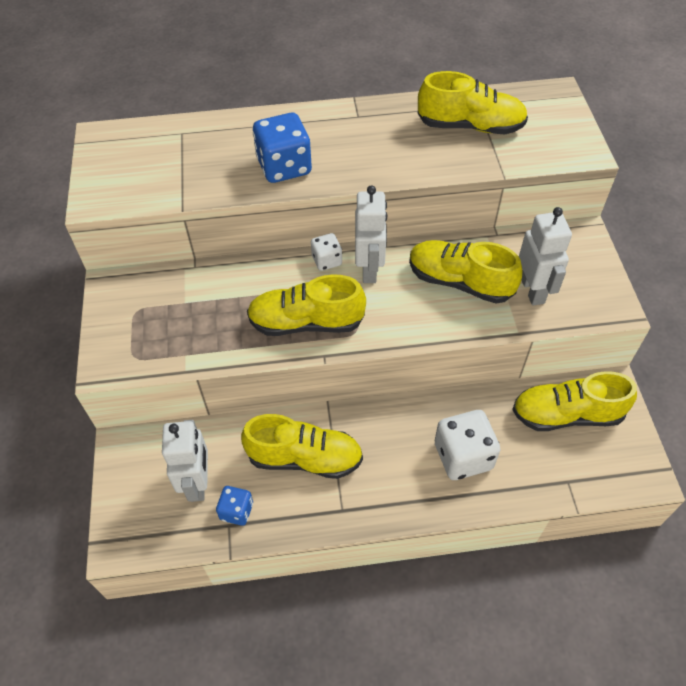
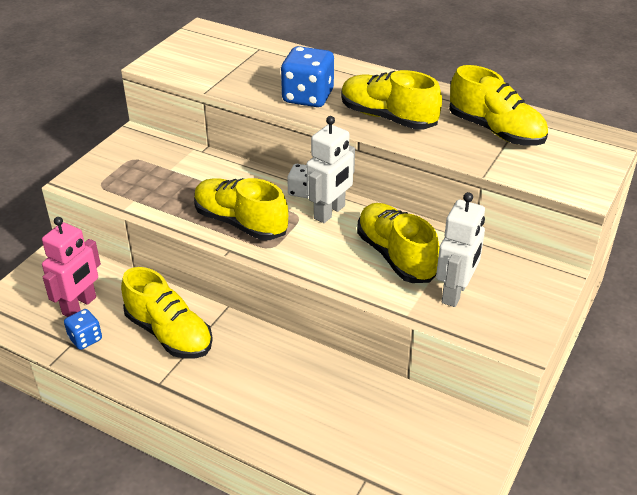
camera: 35 degrees right, 15 degrees down
(198, 483) = (80, 306): white robot -> pink robot
(463, 456) = (293, 405): white dice -> none
(566, 414) = (421, 429): yellow shoe -> yellow shoe (387, 117)

